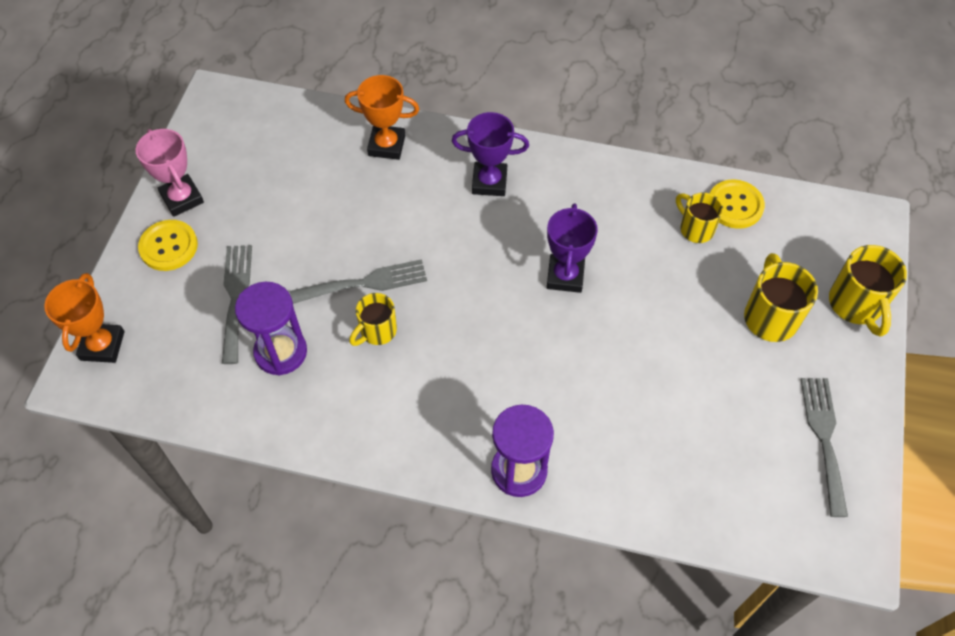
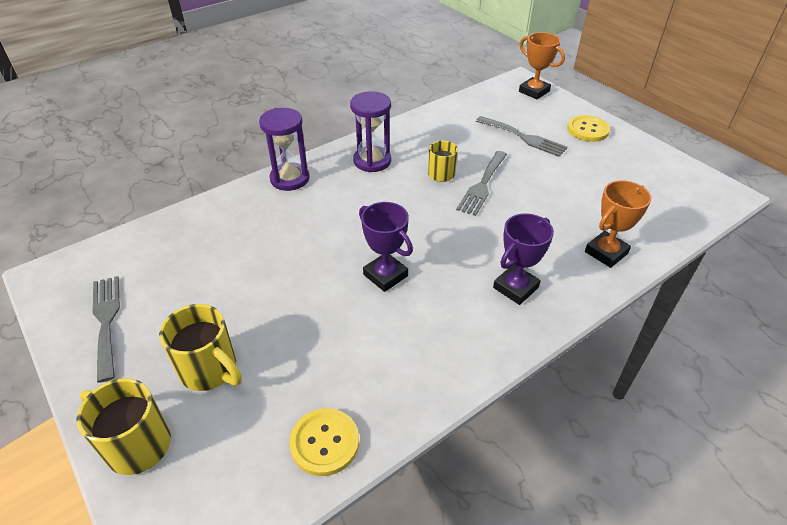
camera: 130 degrees right, 15 degrees down
(182, 198) = (626, 147): pink trophy -> none
(281, 352) = (467, 137): purple hourglass -> purple hourglass (372, 161)
(695, 229) = (336, 388): yellow mug -> none
(824, 437) = (106, 321): grey fork -> grey fork turned 150 degrees counterclockwise

